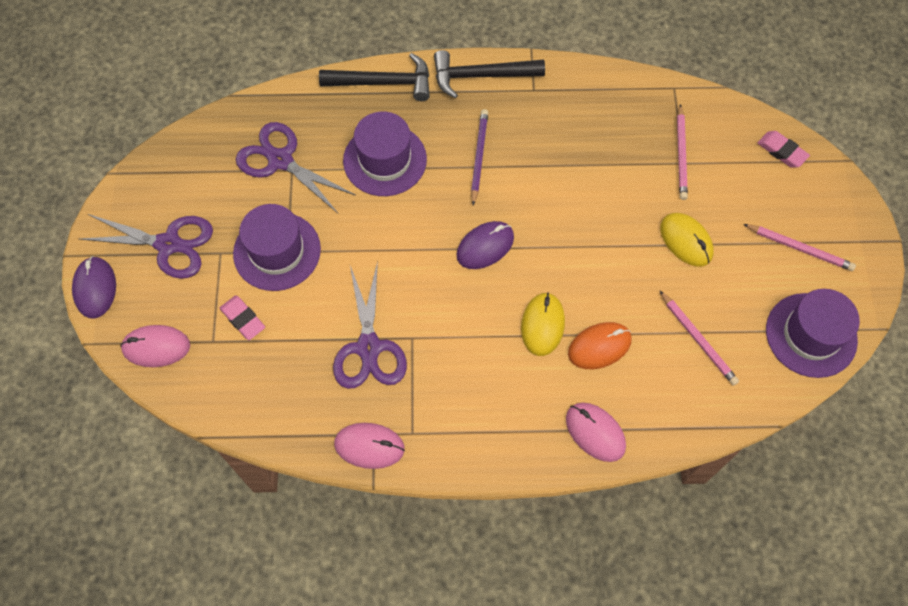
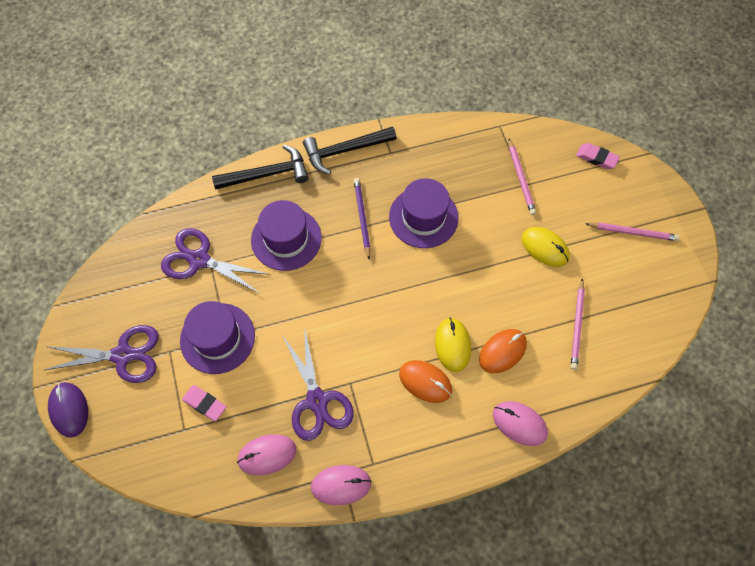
camera: 15 degrees left, 0 degrees up
(156, 347) = (136, 447): pink mouse -> pink mouse (267, 455)
(485, 246) = (388, 291): purple mouse -> none
(498, 358) = (425, 382): none -> orange mouse
(698, 339) = (577, 325): pink pencil -> pink pencil turned 60 degrees clockwise
(811, 335) = (661, 300): purple hat -> purple hat (423, 217)

